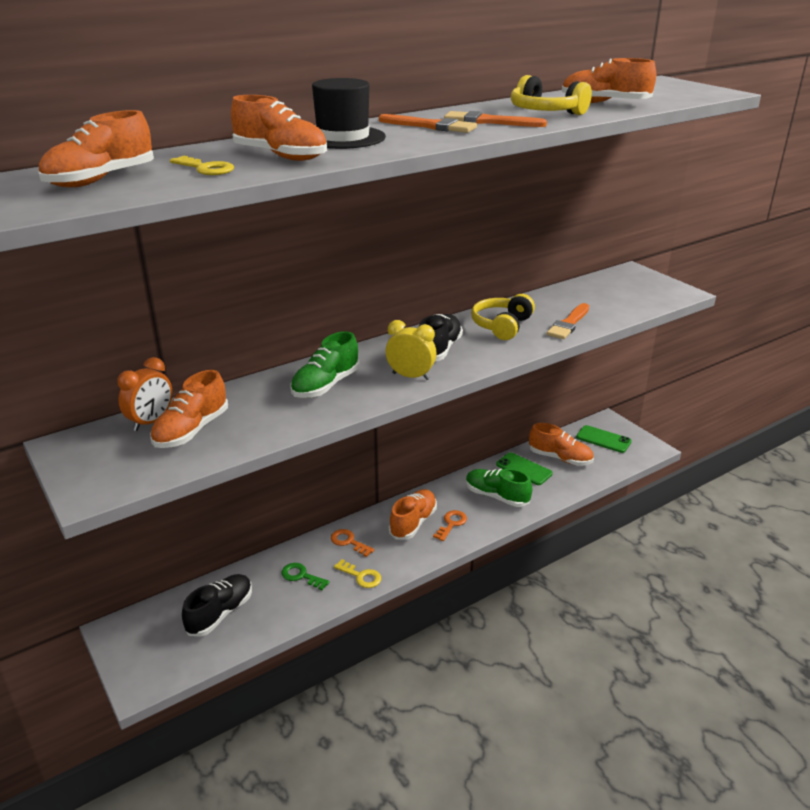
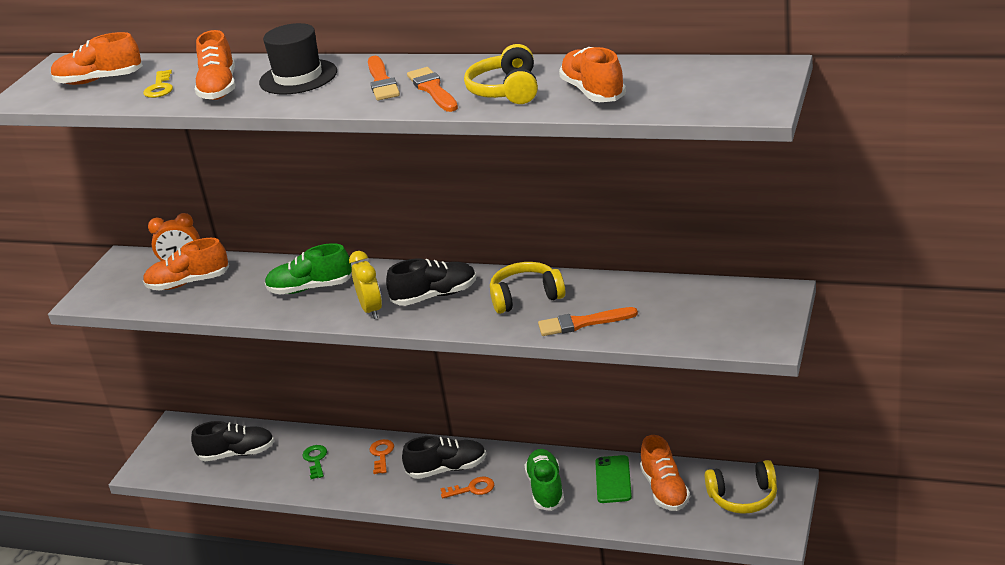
camera: 55 degrees right, 0 degrees up
(361, 576) = (348, 486): yellow key -> none
(413, 523) = (447, 469): orange shoe -> black shoe
(603, 439) = (743, 498): green phone -> yellow headphones

